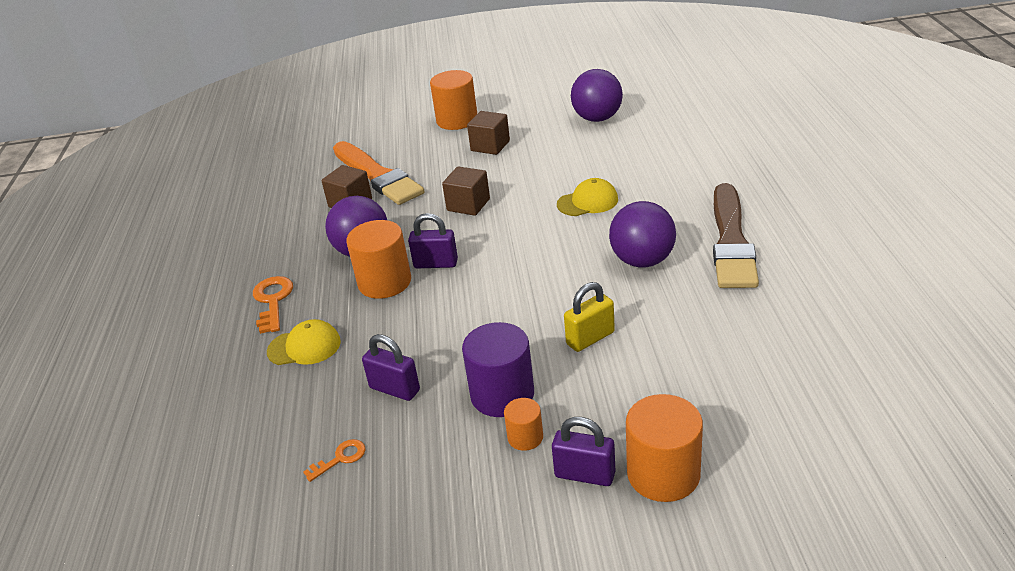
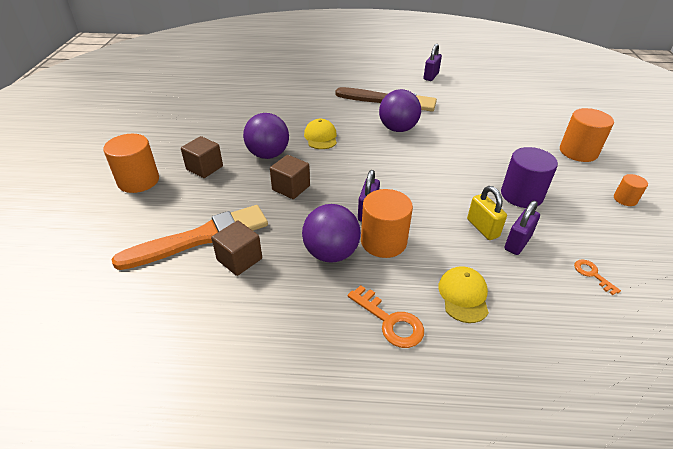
camera: 85 degrees left, 5 degrees up
(273, 301) = (390, 321): orange key -> orange key turned 135 degrees counterclockwise
(525, 437) = (558, 191): orange cylinder -> orange cylinder (625, 199)
(584, 474) = (584, 174): purple padlock -> purple padlock (431, 76)
(590, 338) = (470, 157): yellow padlock -> yellow padlock (482, 228)
(597, 118) = (209, 117): purple ball -> purple ball (268, 155)

